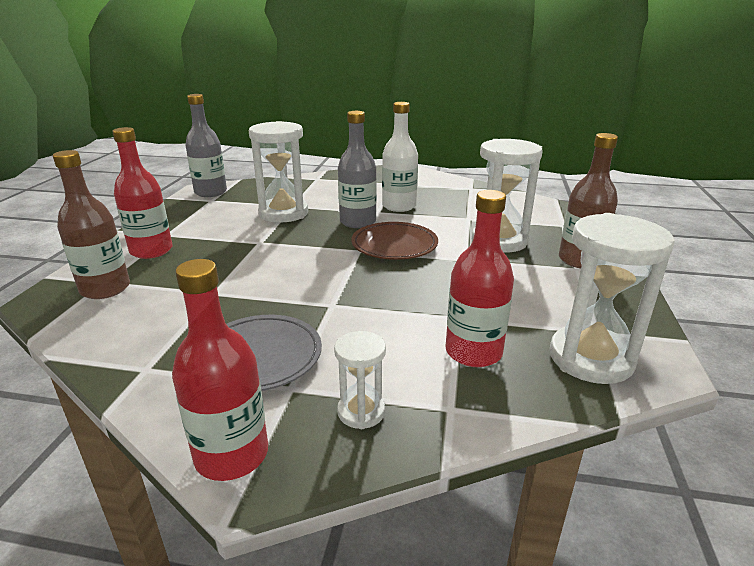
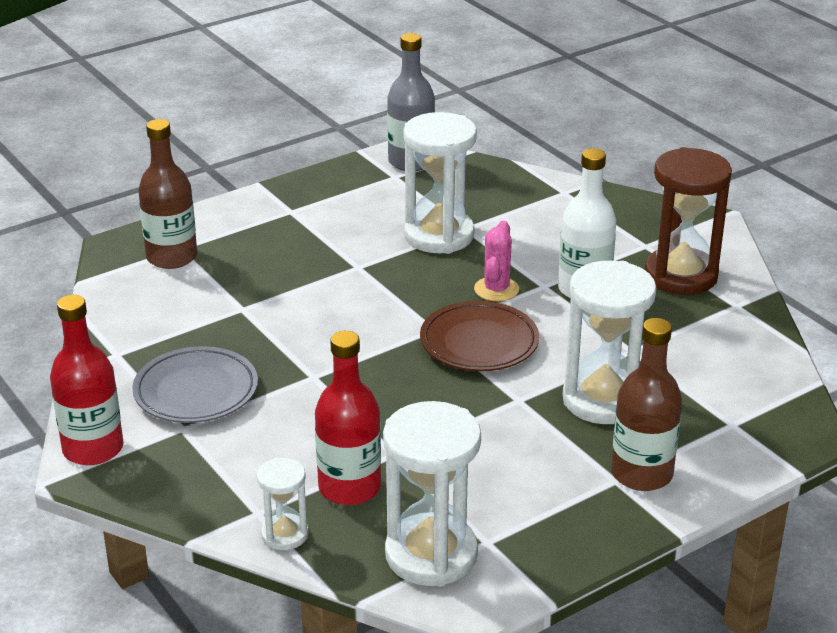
camera: 45 degrees right, 5 degrees up
(151, 251) = (254, 228): red bottle -> none
(358, 222) = (496, 289): grey bottle -> pink cactus
(361, 412) = (200, 474): white hourglass -> white hourglass (285, 534)
(428, 187) = (681, 275): none -> brown hourglass

